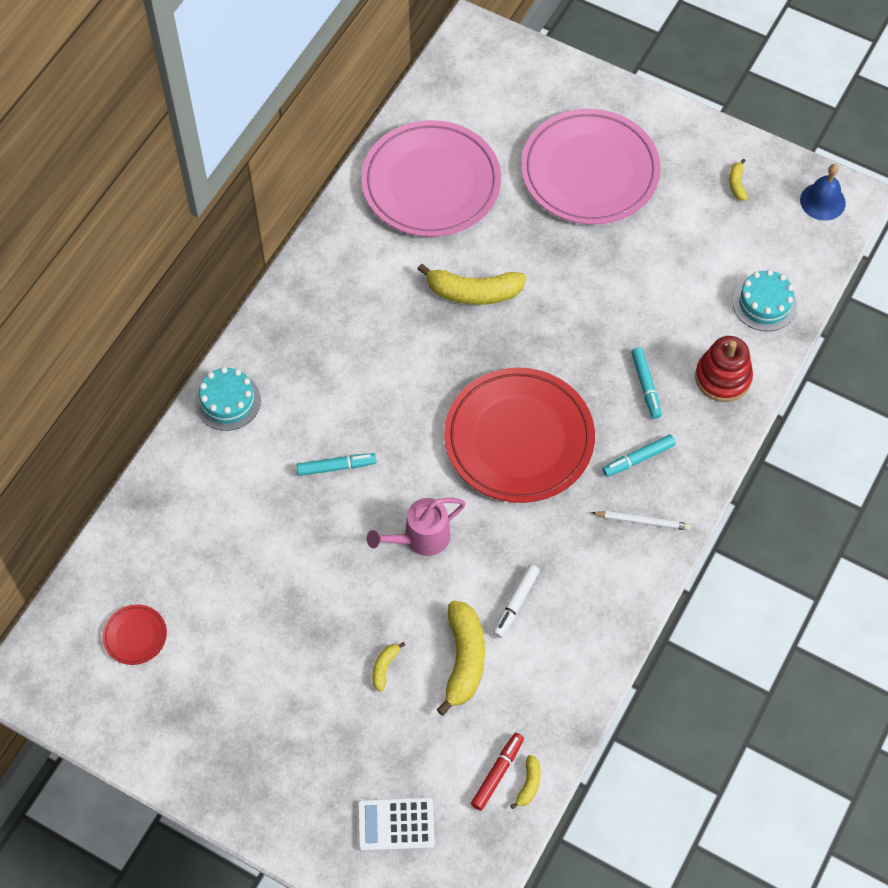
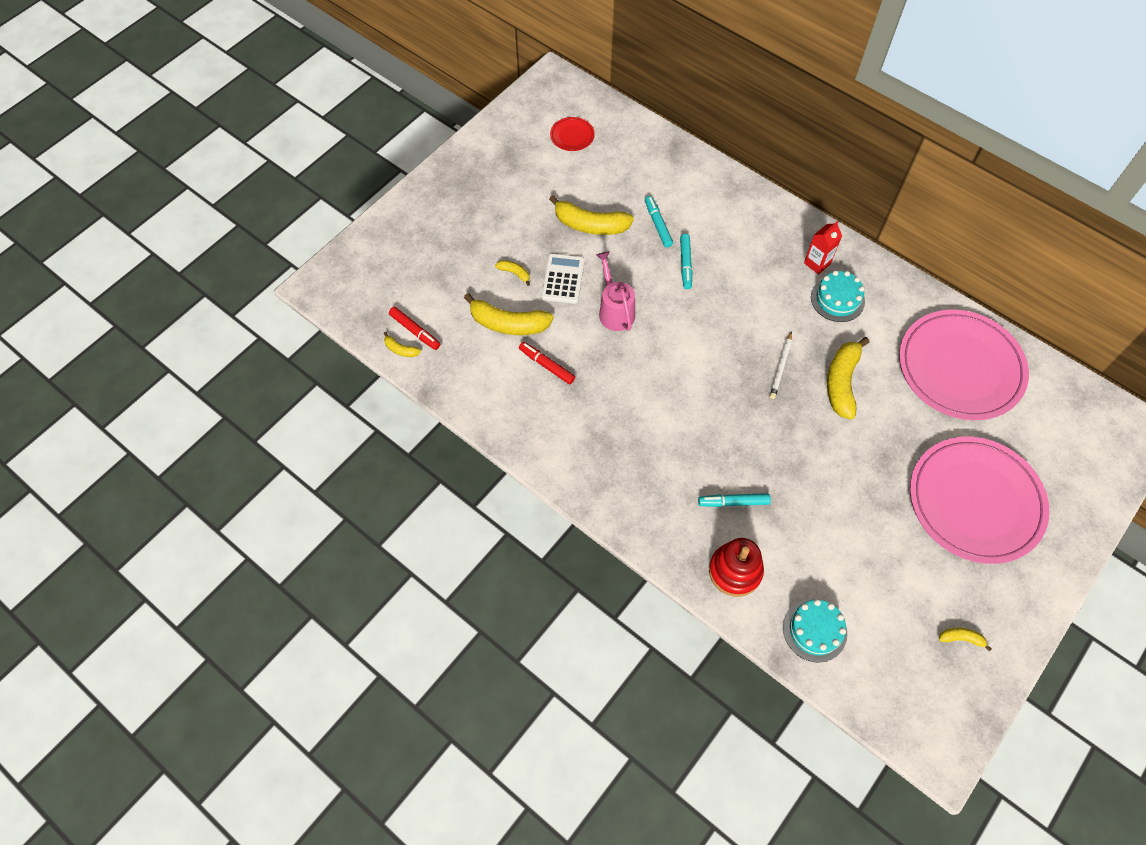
camera: 100 degrees right, 0 degrees up
(228, 401) = (752, 203): turquoise cake -> turquoise cake (837, 299)
(290, 587) = (590, 225): none -> yellow banana
(311, 325) = (817, 263): none -> red carton
(395, 824) = (396, 264): white calculator -> white calculator (563, 279)
(515, 603) = (547, 365): white marker -> red marker
(519, 438) = (693, 393): red plate -> none
(638, 458) = (661, 481): turquoise marker -> turquoise marker (658, 224)
(642, 521) = (601, 472): white pencil -> white pencil (781, 367)
(822, 201) = (939, 723): blue bell -> none

